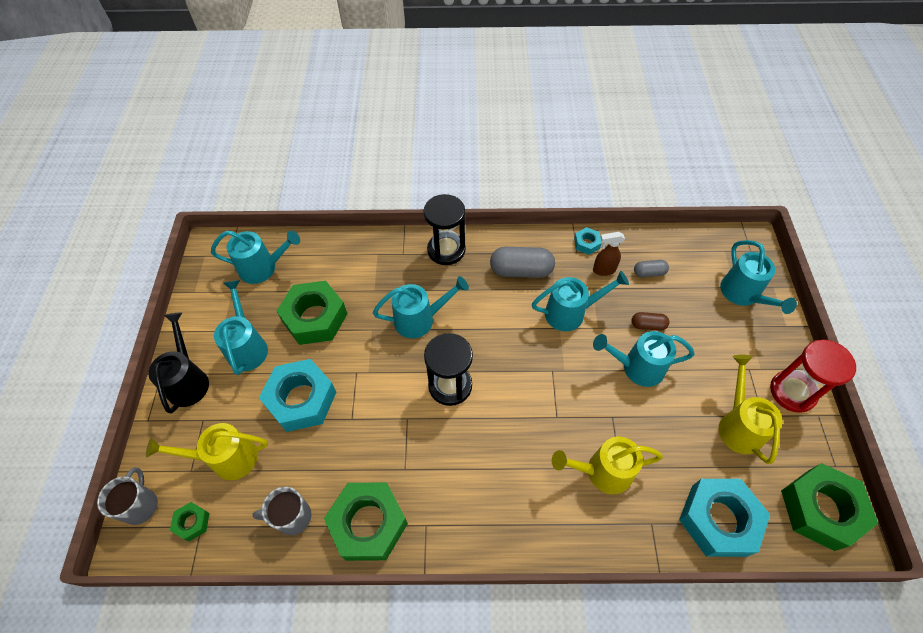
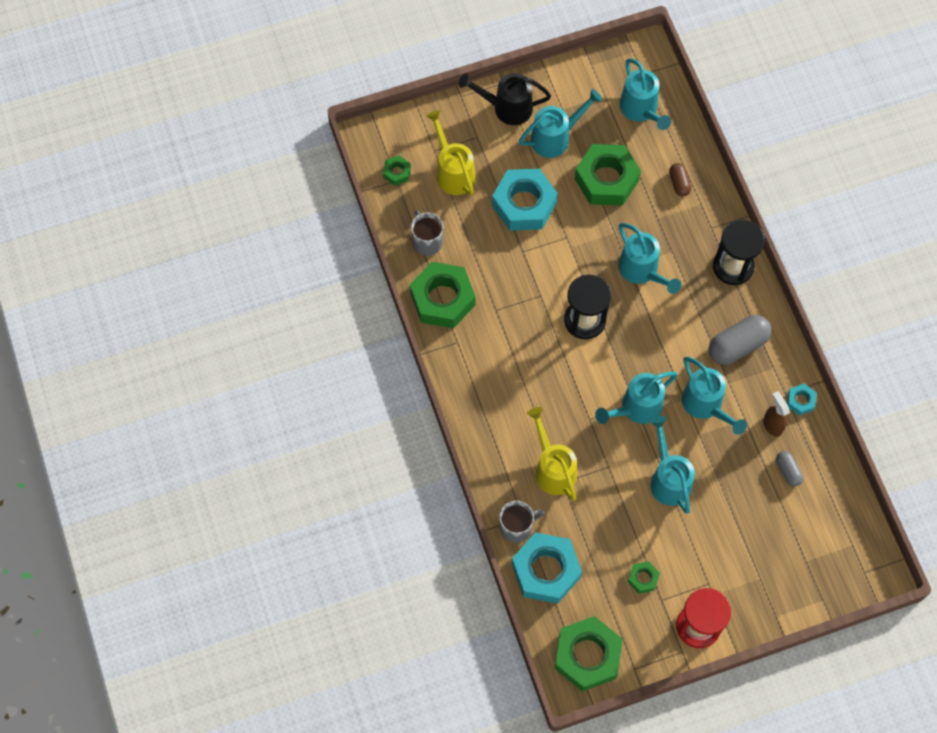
camera: 70 degrees right, 10 degrees up
(141, 505) = (396, 130): grey mug -> grey mug (517, 527)
(189, 380) = (506, 107): black watering can -> black watering can turned 150 degrees counterclockwise
(521, 270) = (737, 345): grey capsule -> grey capsule turned 75 degrees clockwise
(648, 325) = (721, 481): brown capsule -> brown capsule (679, 183)
(738, 425) = (643, 578): yellow watering can -> green nut
(743, 295) = (798, 569): turquoise watering can -> turquoise watering can (636, 408)

